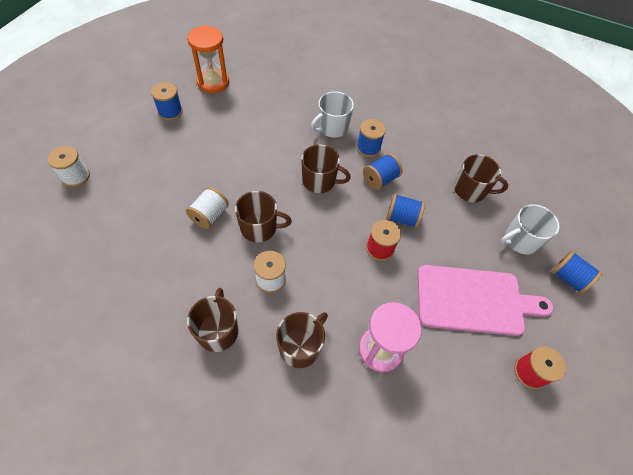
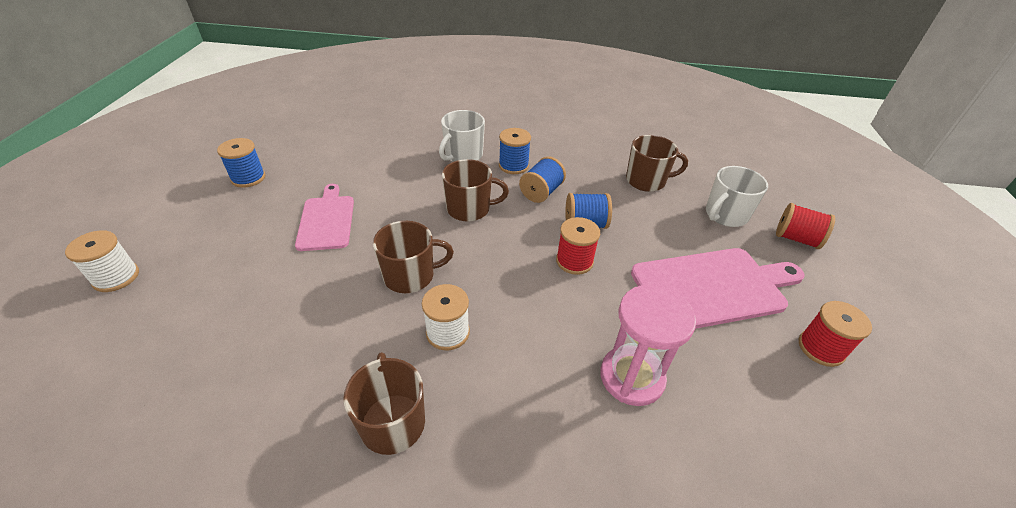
camera: 15 degrees left, 15 degrees down
(209, 215) = (335, 278): white spool -> none
(213, 82) = (299, 139): orange hourglass -> none
(215, 165) = (327, 220): none -> pink cutting board
(300, 346) = (523, 406): brown mug -> none
(567, 278) = (796, 238): blue spool -> red spool

